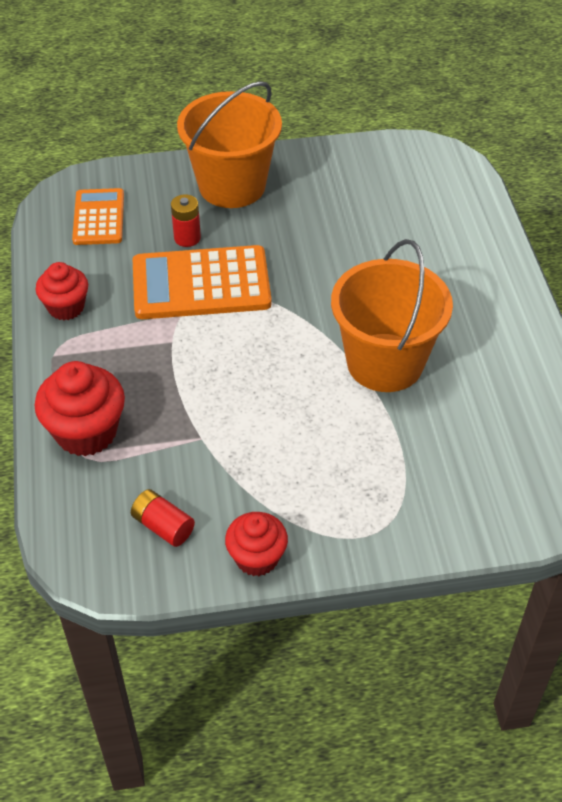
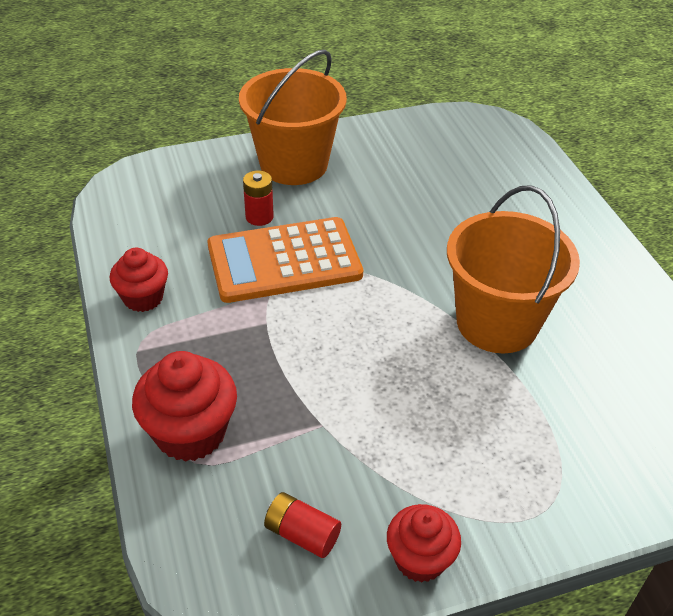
camera: 10 degrees left, 5 degrees down
(99, 217) = (162, 204): orange calculator -> none

